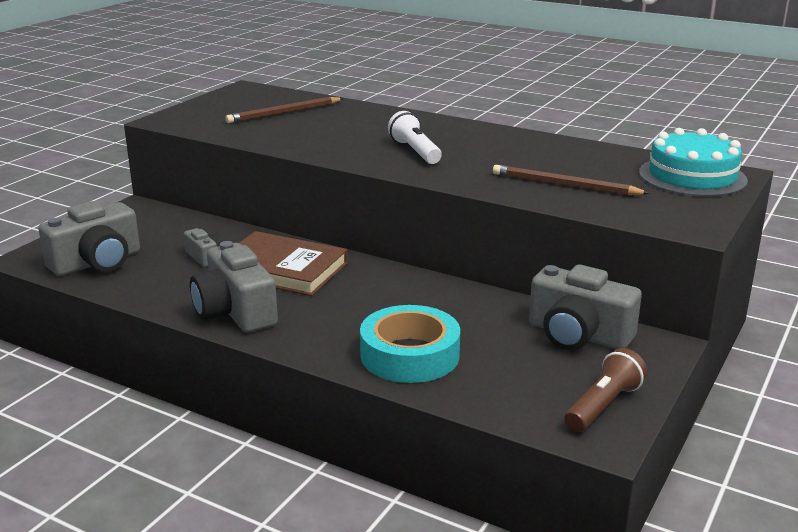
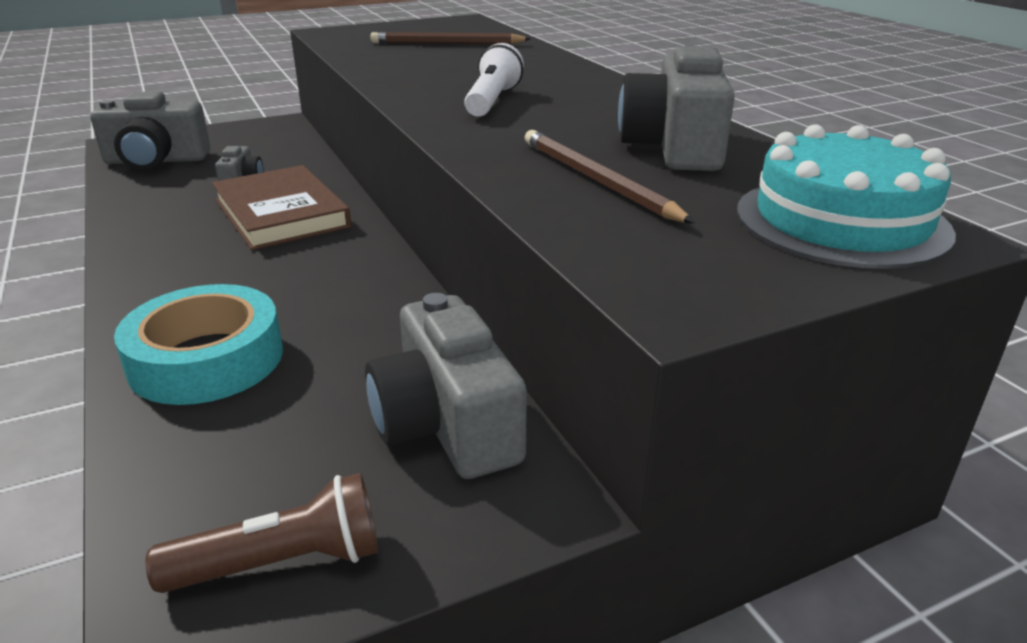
camera: 35 degrees right, 5 degrees up
(235, 311) = (158, 242): grey camera -> grey camera (674, 147)

